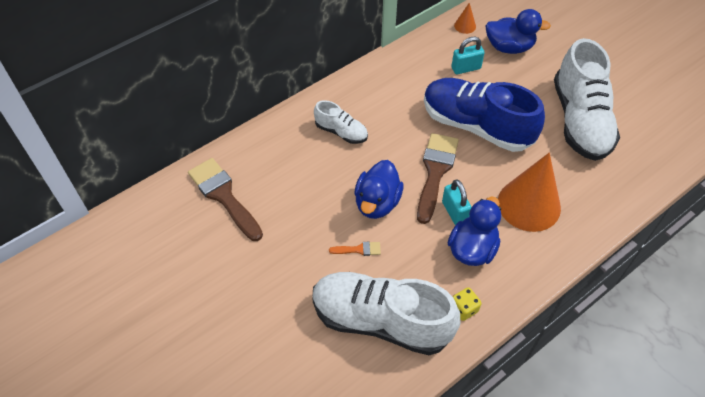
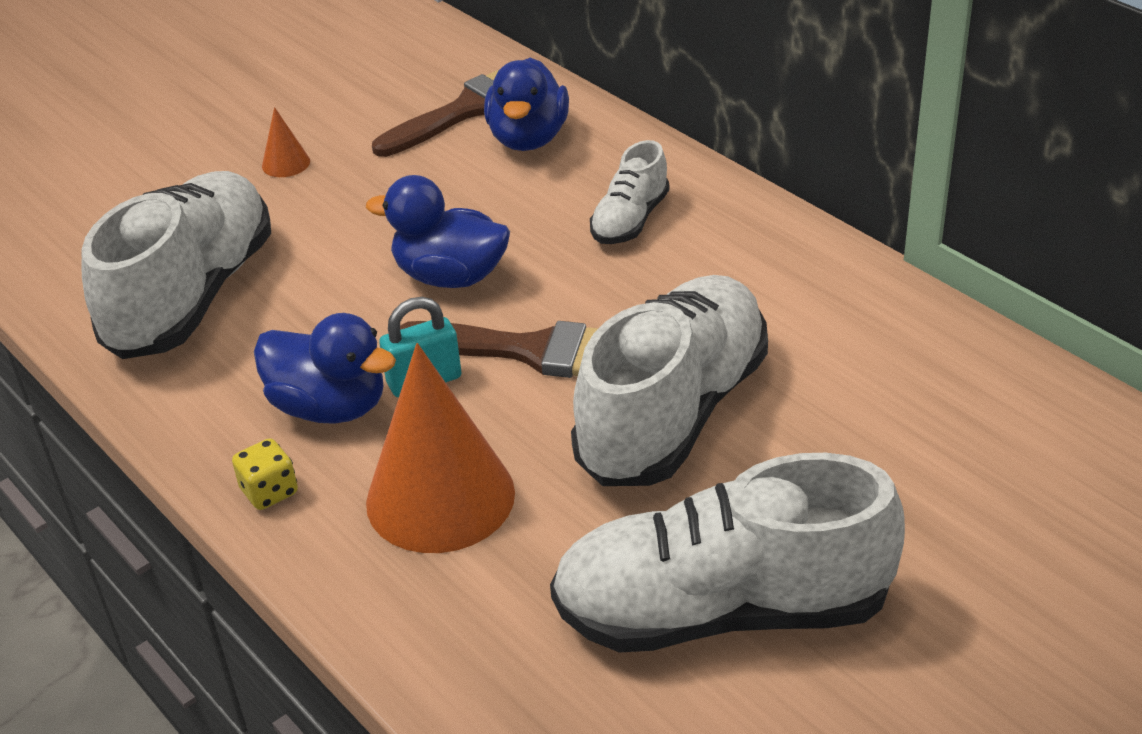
camera: 90 degrees right, 15 degrees down
(359, 249) = (344, 261): orange brush -> none
(464, 309) = (195, 396): yellow dice -> yellow dice (269, 492)
(465, 26) = (1032, 391): orange cone -> orange cone (286, 163)
(466, 68) = (868, 394): turquoise padlock -> none
(476, 126) = (673, 413): blue shoe -> white shoe
(509, 47) = (975, 475): blue duck -> blue duck (528, 138)

